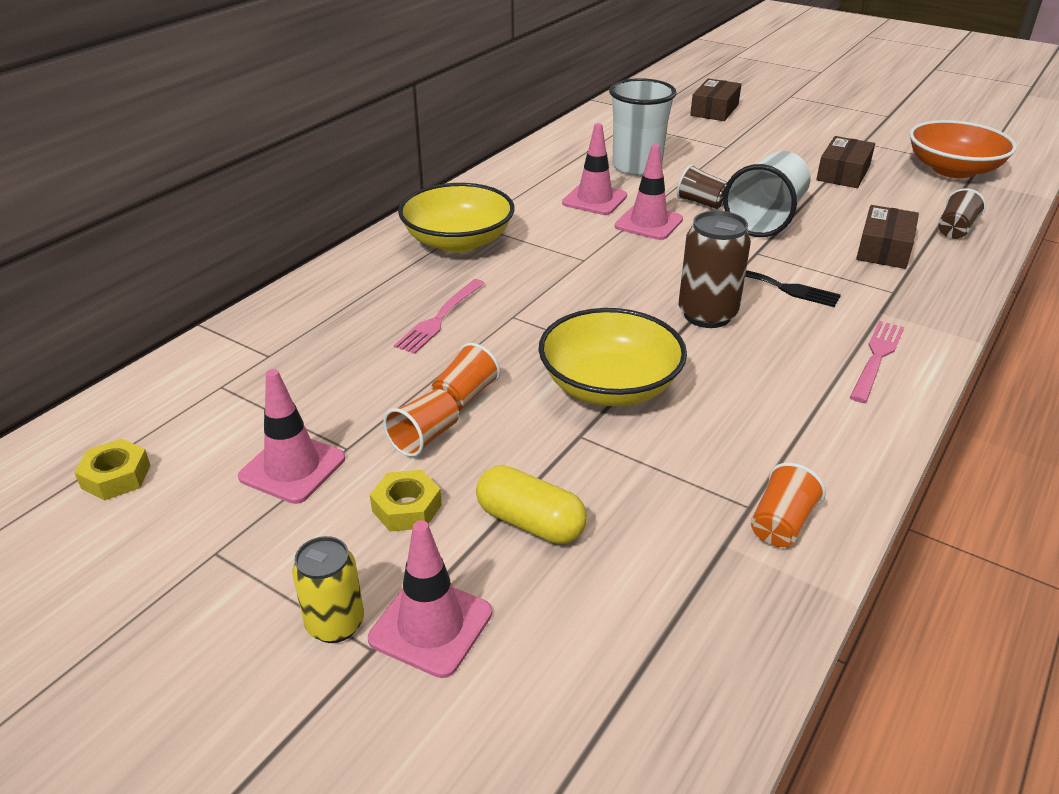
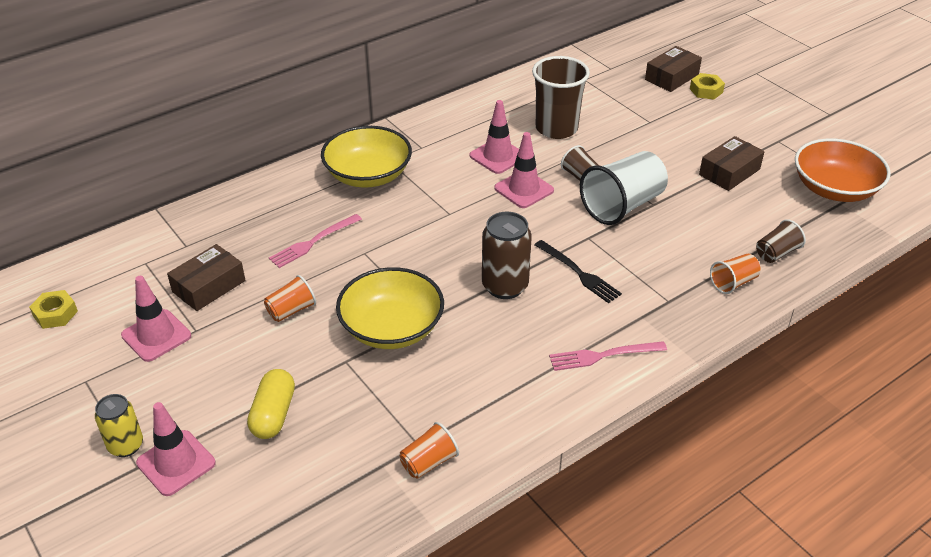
camera: 20 degrees right, 5 degrees up
(407, 508) = (207, 383): yellow nut -> yellow nut (706, 90)
(424, 437) = (246, 335): orange cup -> orange cup (733, 283)
(530, 522) = (273, 414): yellow capsule -> yellow capsule turned 45 degrees clockwise
(636, 167) = (556, 128): white cup -> brown cup
(877, 358) = (603, 356): pink fork -> pink fork turned 150 degrees counterclockwise
(884, 249) = (696, 258): brown box -> brown box (209, 286)

